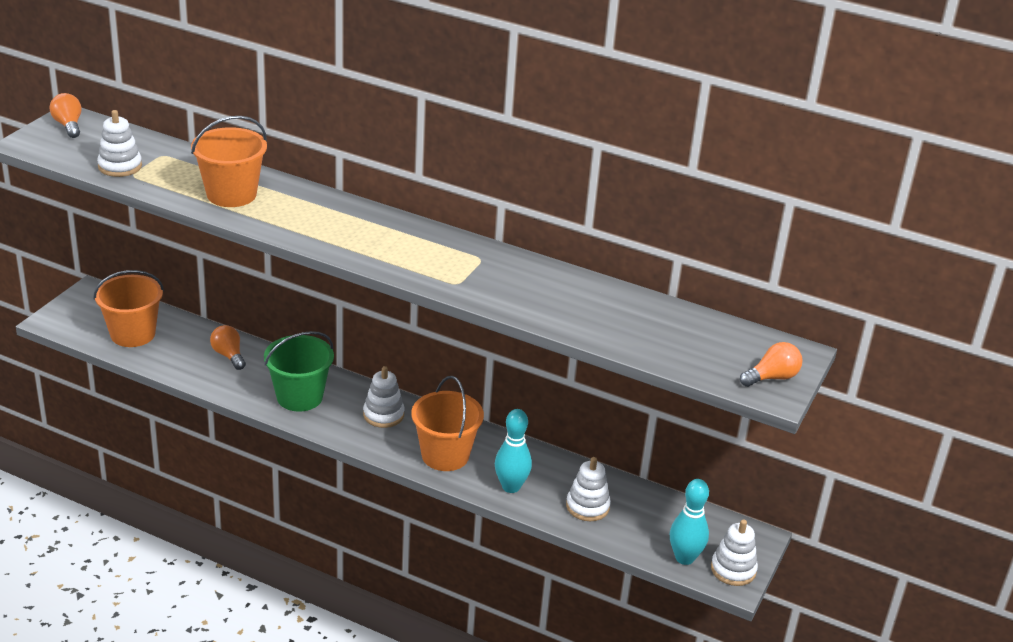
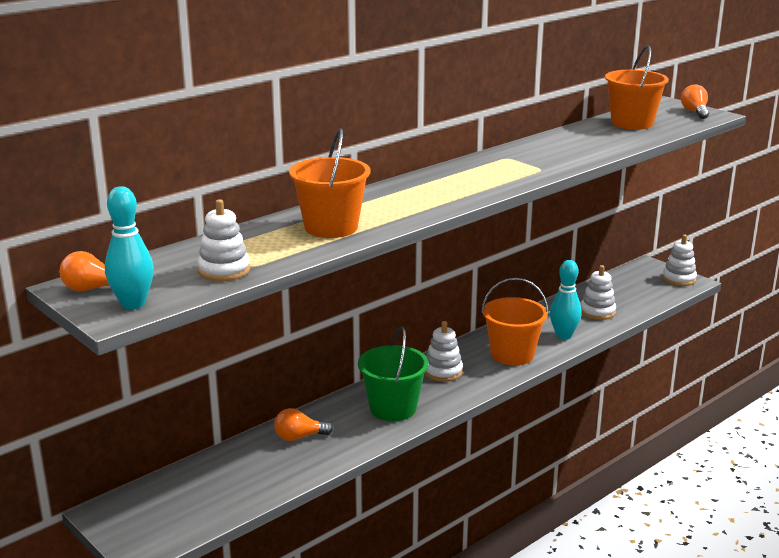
camera: 65 degrees left, 10 degrees down
(133, 334) = (215, 492): orange bucket -> orange bucket (632, 123)
(684, 558) = (663, 291): turquoise bowling pin -> turquoise bowling pin (133, 304)

